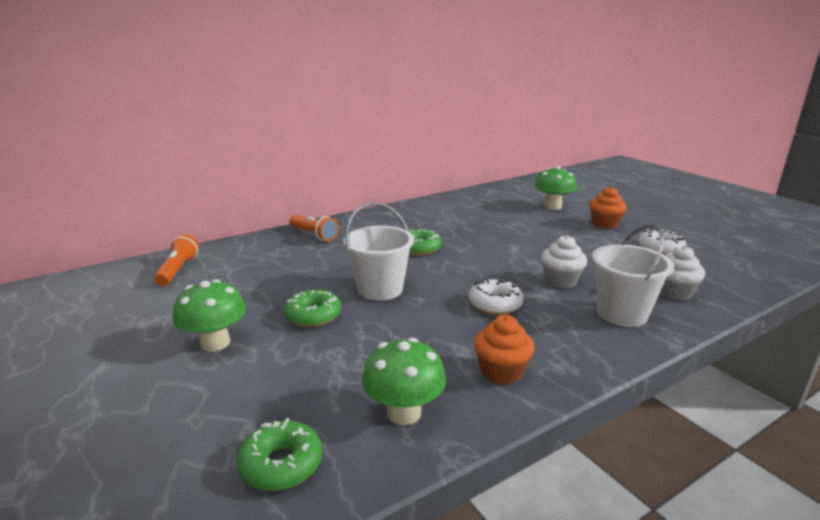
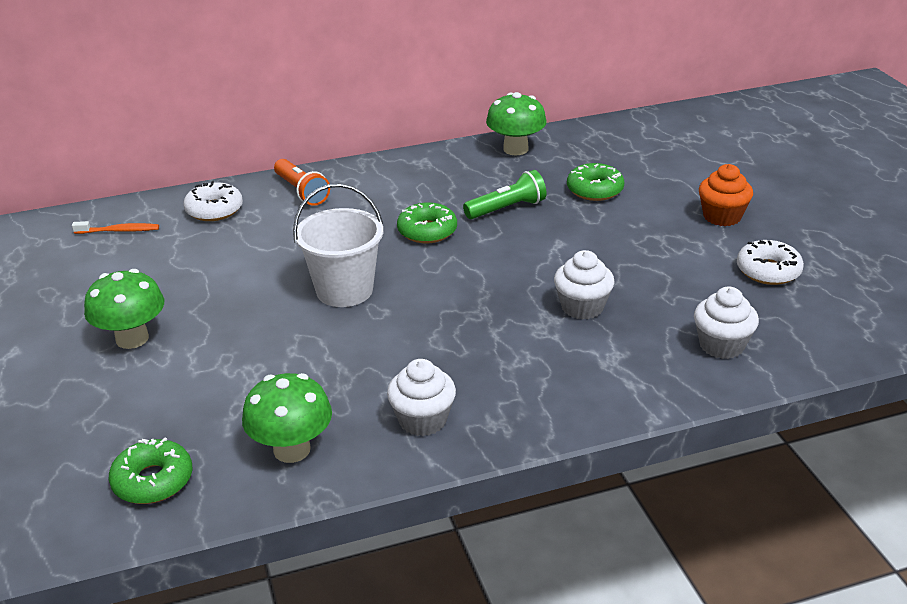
camera: 15 degrees right, 10 degrees up
(178, 270) = (119, 231): orange flashlight -> orange toothbrush
(313, 315) = (250, 318): green donut -> green donut (594, 190)
(465, 232) = (507, 209): none -> green flashlight
(495, 304) = (472, 331): white donut -> white donut (214, 210)
(501, 371) = (422, 420): orange cupcake -> white cupcake
(552, 206) = (668, 174): green mushroom -> green mushroom (515, 149)
(621, 313) = (624, 367): white bucket -> none

